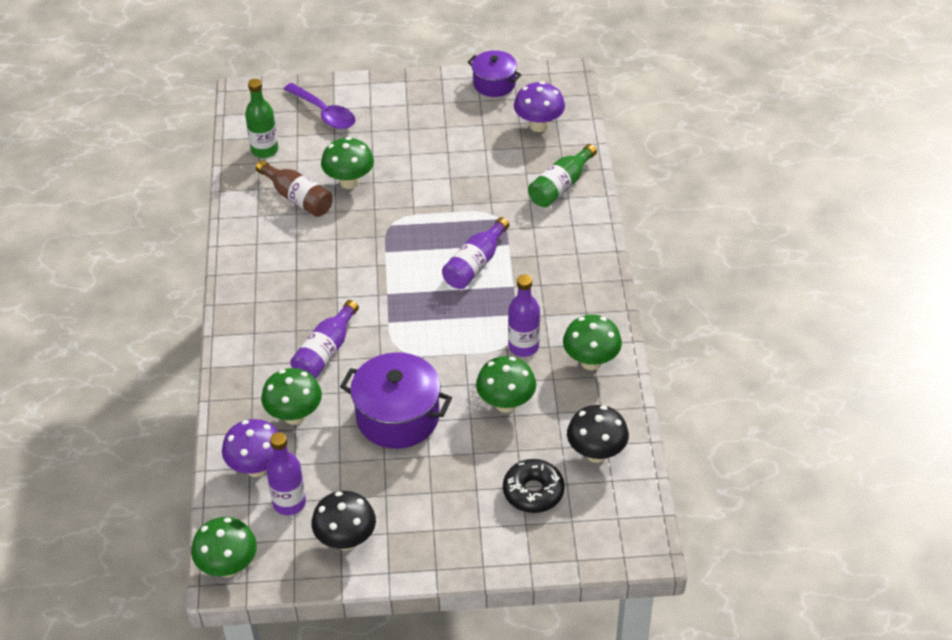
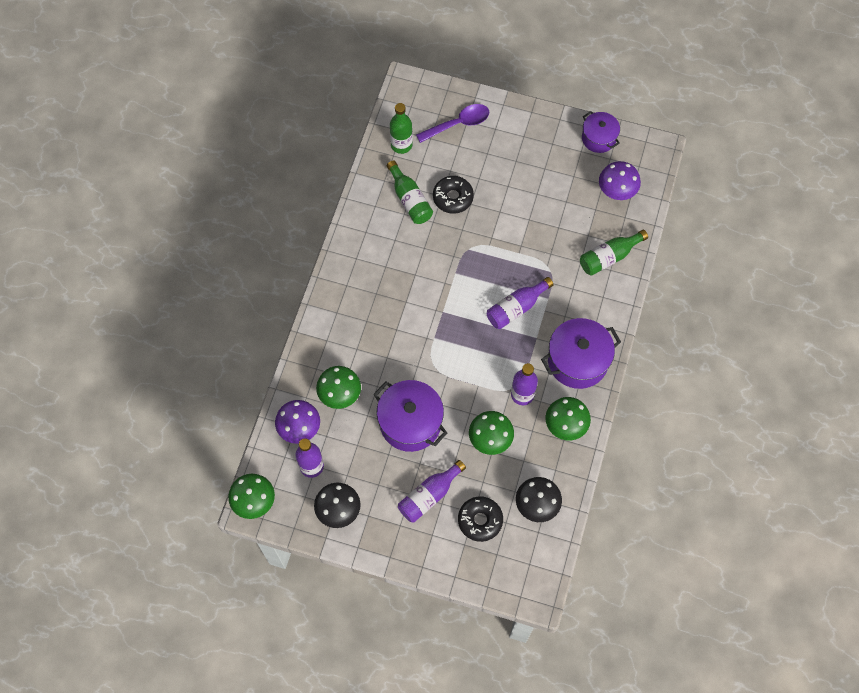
camera: 20 degrees right, 20 degrees up
(298, 198) = (410, 200): brown bottle -> green bottle
(324, 113) = (458, 124): purple spoon -> purple spoon turned 90 degrees counterclockwise
(325, 352) = (380, 348): purple bottle -> purple bottle (429, 495)
(349, 182) = (453, 197): green mushroom -> black donut
(573, 294) = (577, 361): none -> purple pot

